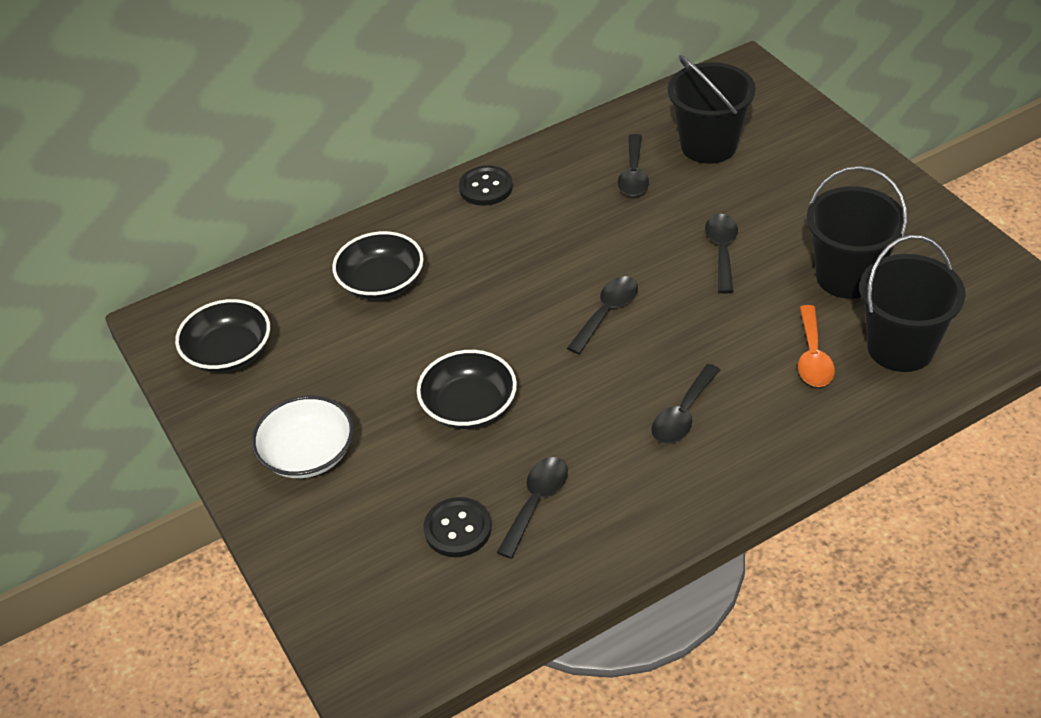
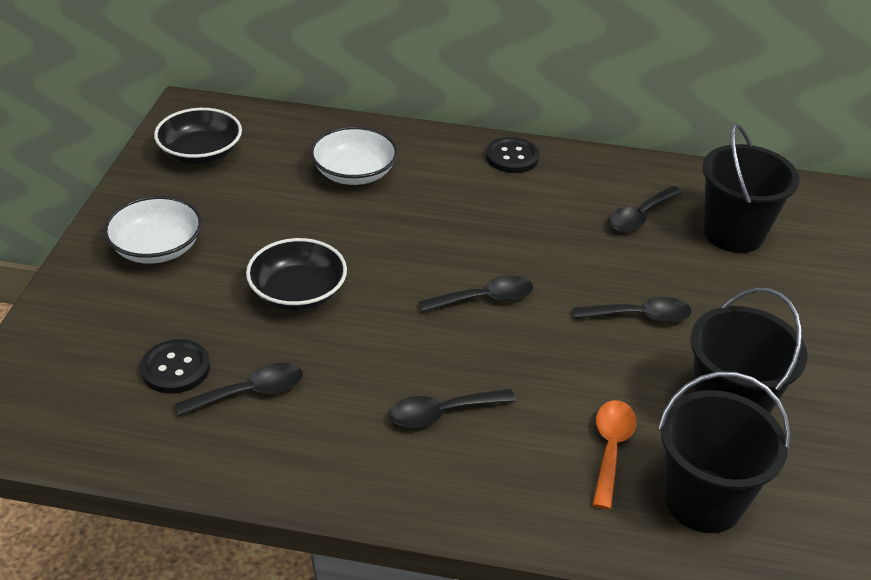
camera: 35 degrees right, 5 degrees down
(381, 282) = (354, 173): black bowl -> white bowl
(722, 251) = (640, 316): black spoon -> black spoon turned 45 degrees clockwise
(812, 356) = (611, 449): orange spoon -> orange spoon turned 150 degrees clockwise

